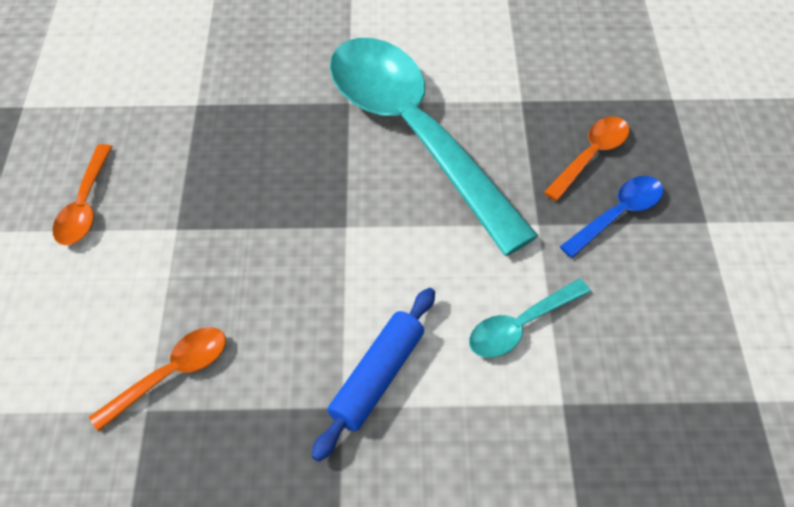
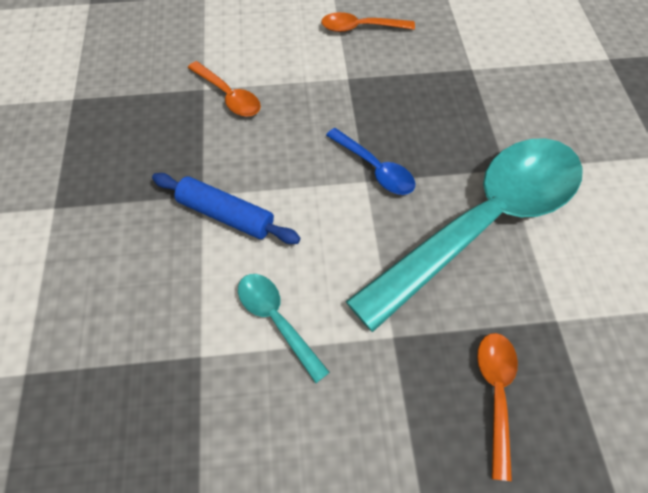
camera: 85 degrees right, 5 degrees up
(591, 156) = (495, 393): orange spoon -> orange spoon turned 120 degrees counterclockwise
(617, 214) = (418, 419): blue spoon -> blue spoon (375, 168)

